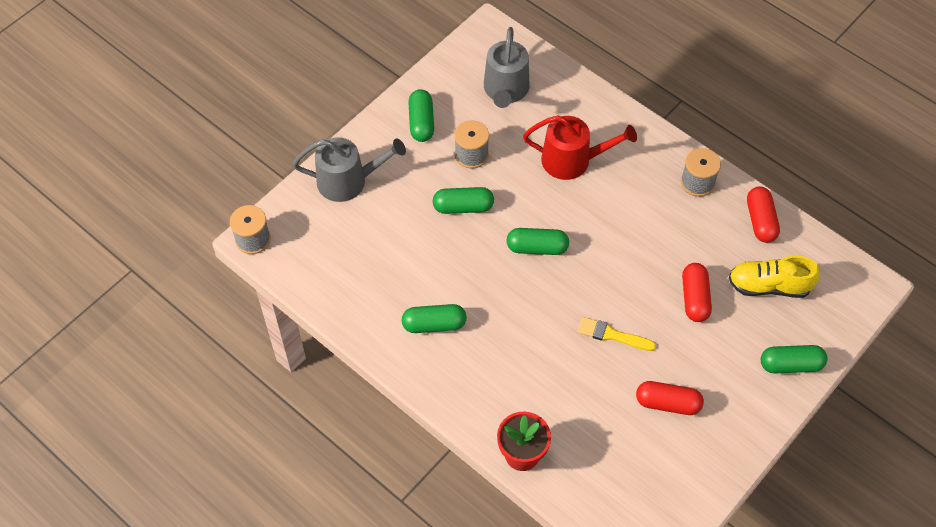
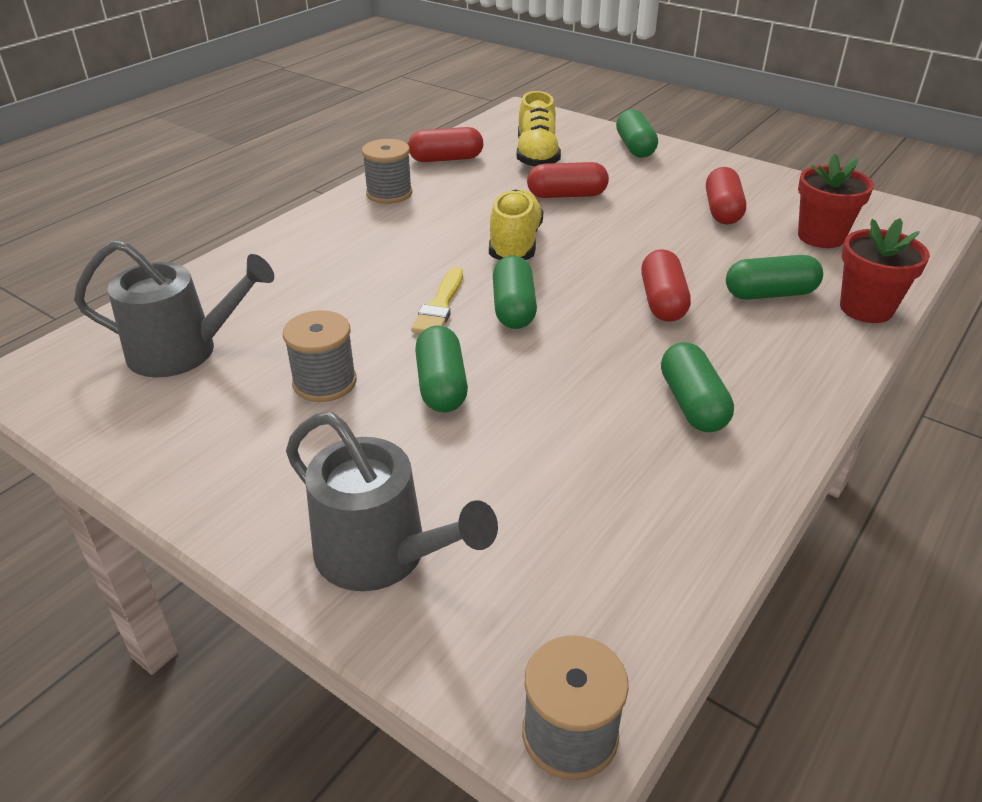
camera: 95 degrees left, 20 degrees down
(348, 181) = (381, 554): grey watering can -> grey watering can turned 135 degrees clockwise
(421, 122) = (235, 451): green capsule -> green capsule (770, 294)
(539, 332) = (662, 301): none -> red capsule
(572, 160) = (346, 282): red watering can -> none
(612, 335) = (642, 246): yellow brush -> yellow brush (440, 306)
(618, 256) = (515, 244): none -> yellow shoe
(623, 462) = (821, 237): none -> red flower pot

